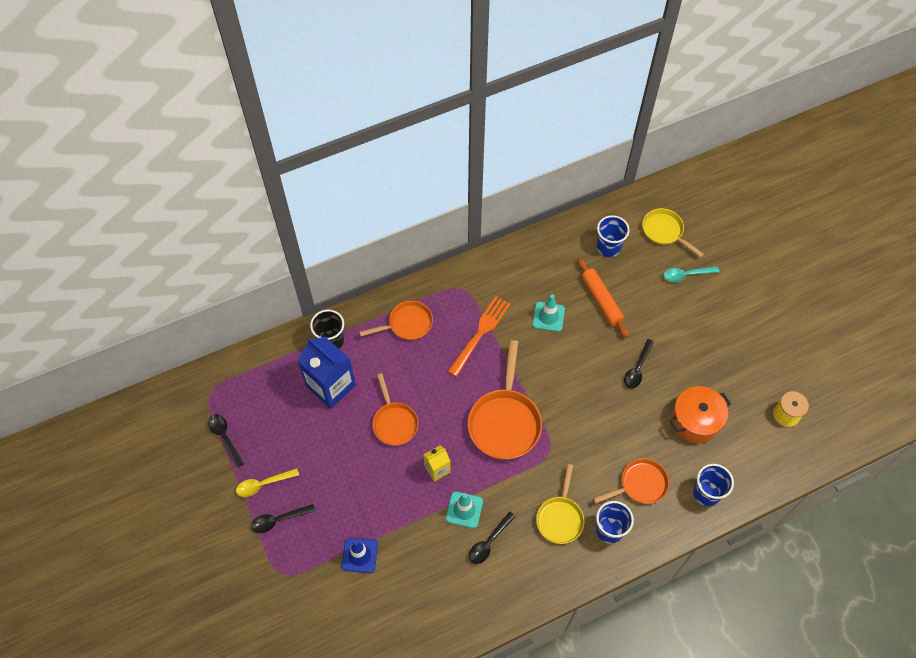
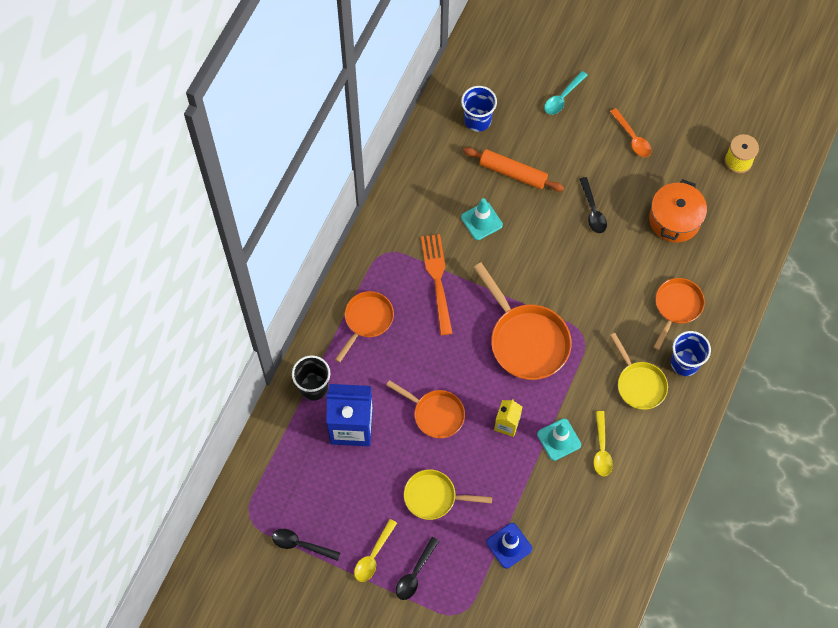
camera: 40 degrees left, 5 degrees up
(489, 542) = (601, 449): black spoon -> yellow spoon
(664, 231) = (512, 71): yellow pan -> yellow pan (434, 497)
(706, 493) = (732, 273): blue cup -> none
(715, 339) = (632, 138): none -> orange spoon

